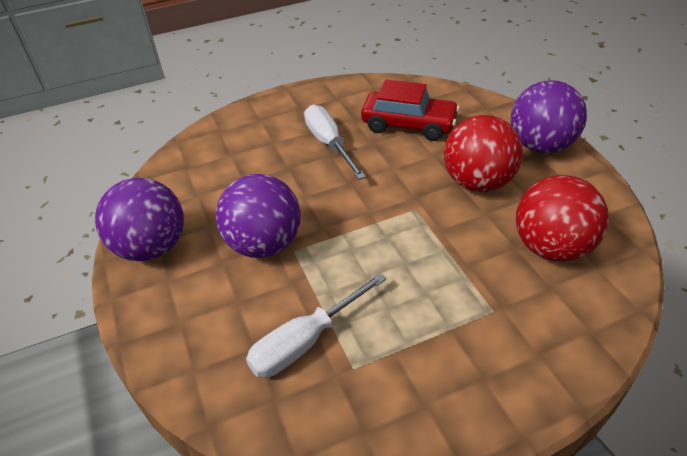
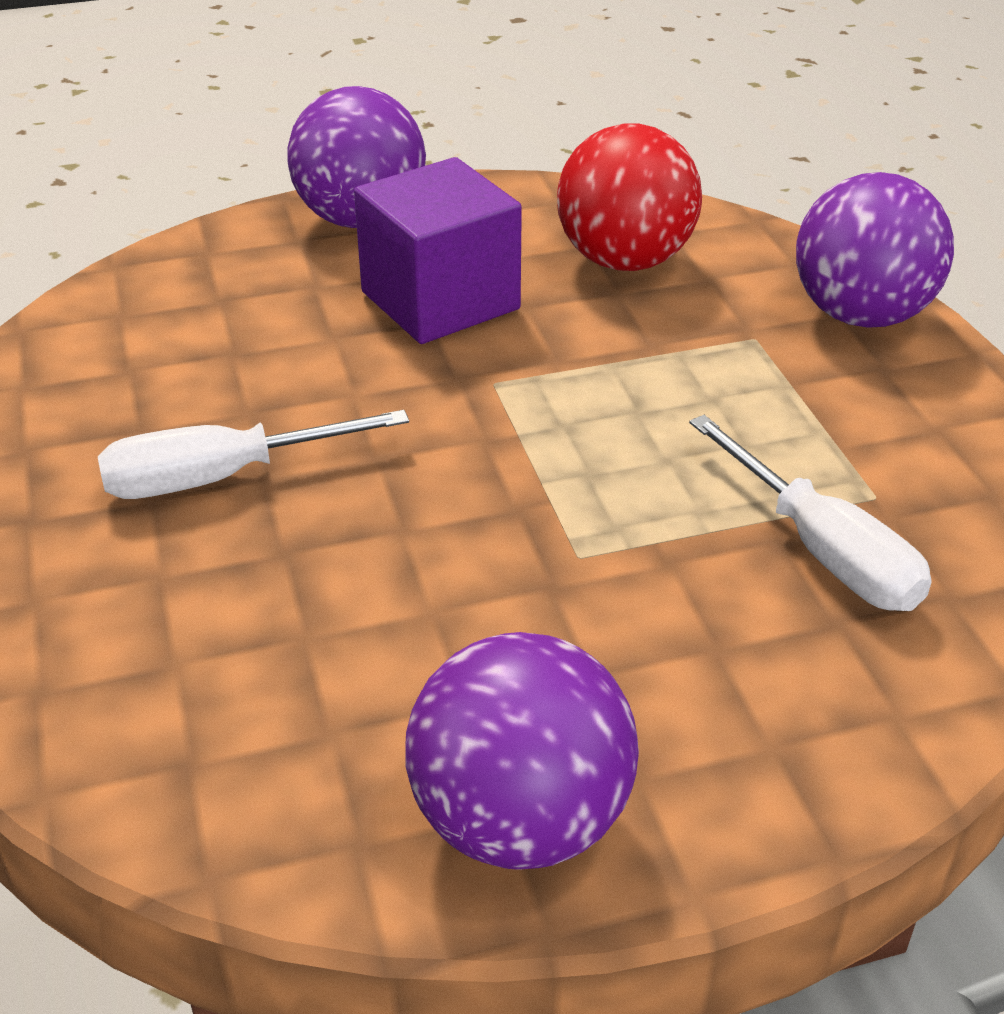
camera: 85 degrees left, 5 degrees down
(264, 244) = (550, 601): purple ball -> purple ball (861, 315)
(408, 125) = (211, 354): red car -> none
(477, 182) = (440, 300): red ball -> purple cube

